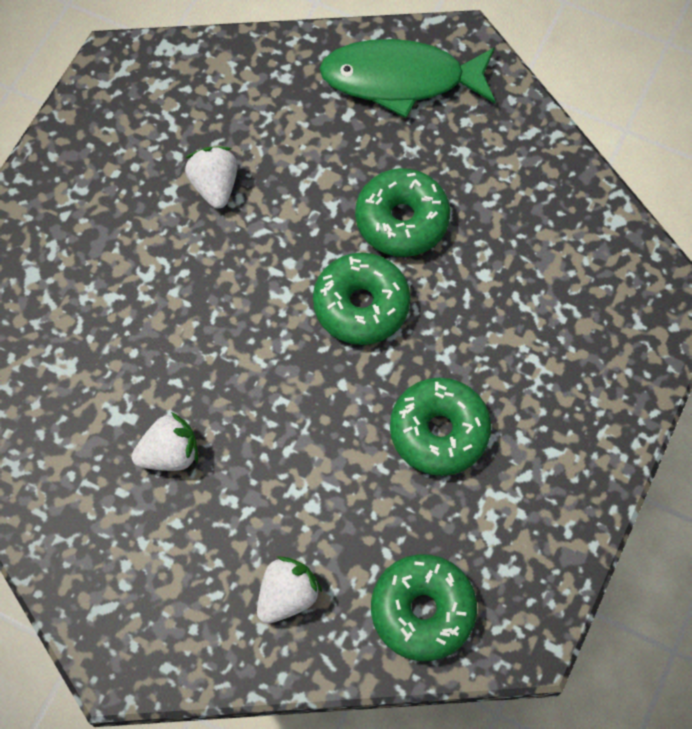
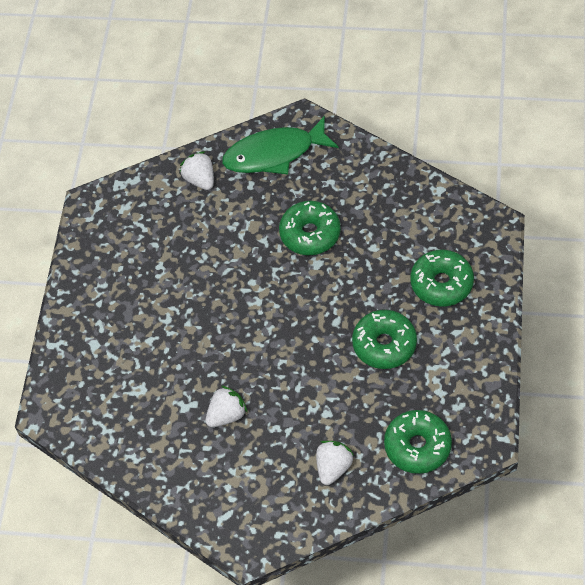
camera: 15 degrees left, 10 degrees down
(215, 186) = (186, 254): white strawberry -> white strawberry (200, 179)
(361, 305) = (306, 290): green donut -> green donut (441, 284)

